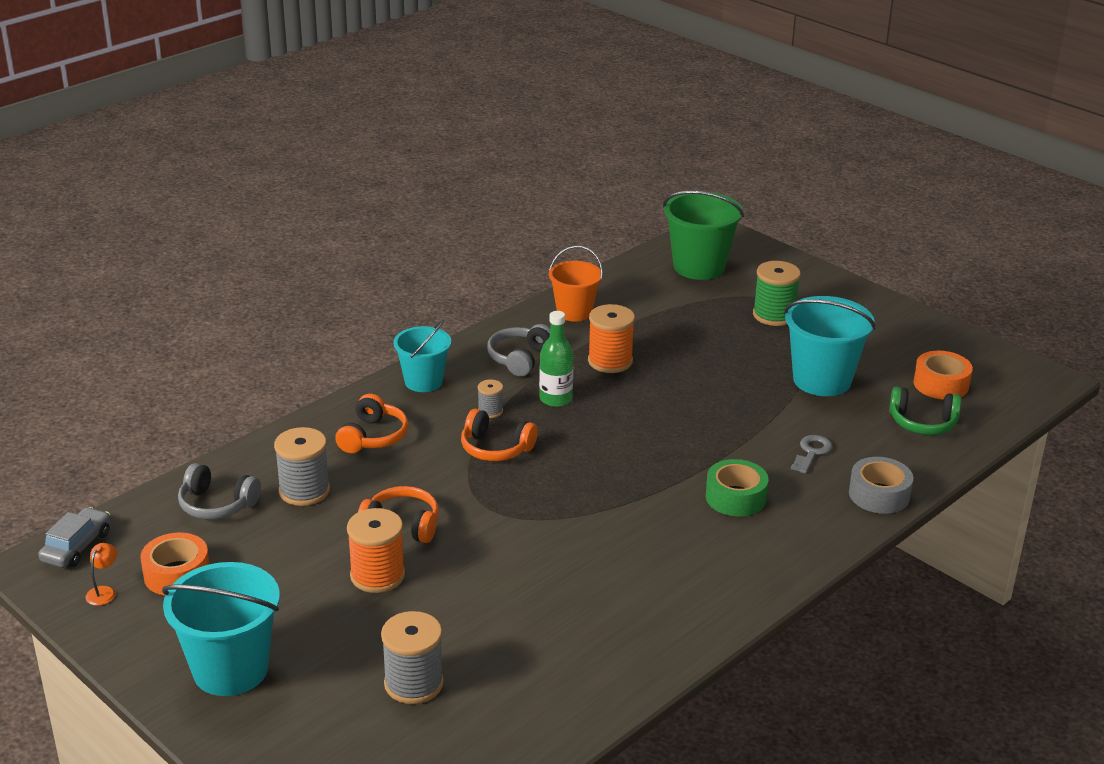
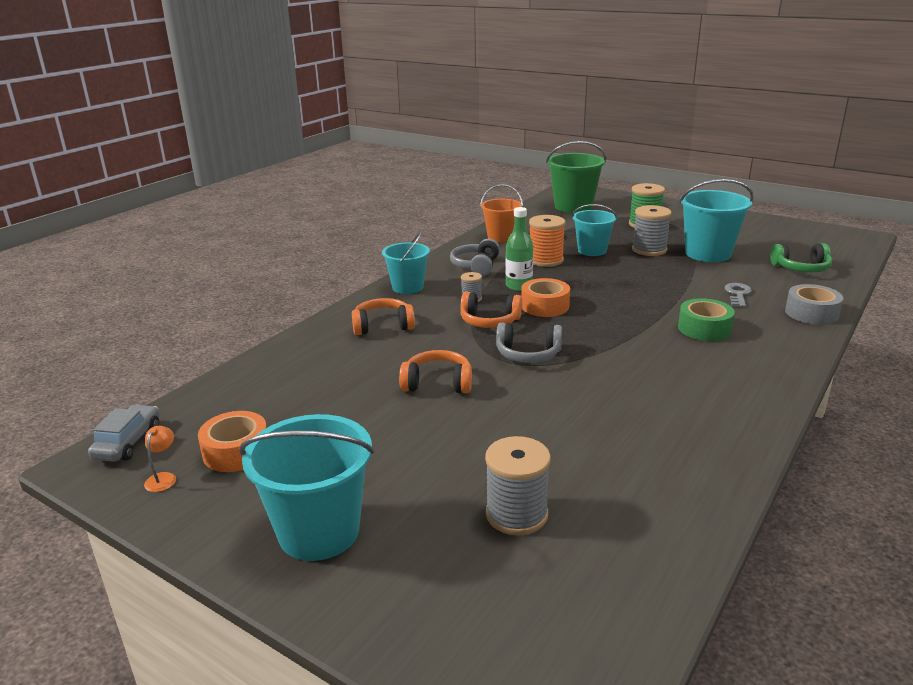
camera: 10 degrees left, 5 degrees down
(217, 505) = (260, 390): grey headphones -> grey headphones (528, 354)
(304, 491) = (338, 370): grey spool -> grey spool (649, 250)
(373, 437) = (383, 326): orange headphones -> orange headphones turned 105 degrees counterclockwise
(377, 575) = (434, 425): orange spool -> none
(677, 353) = (592, 250): none -> turquoise bucket
(941, 384) = (792, 247): orange tape -> orange tape (545, 306)

